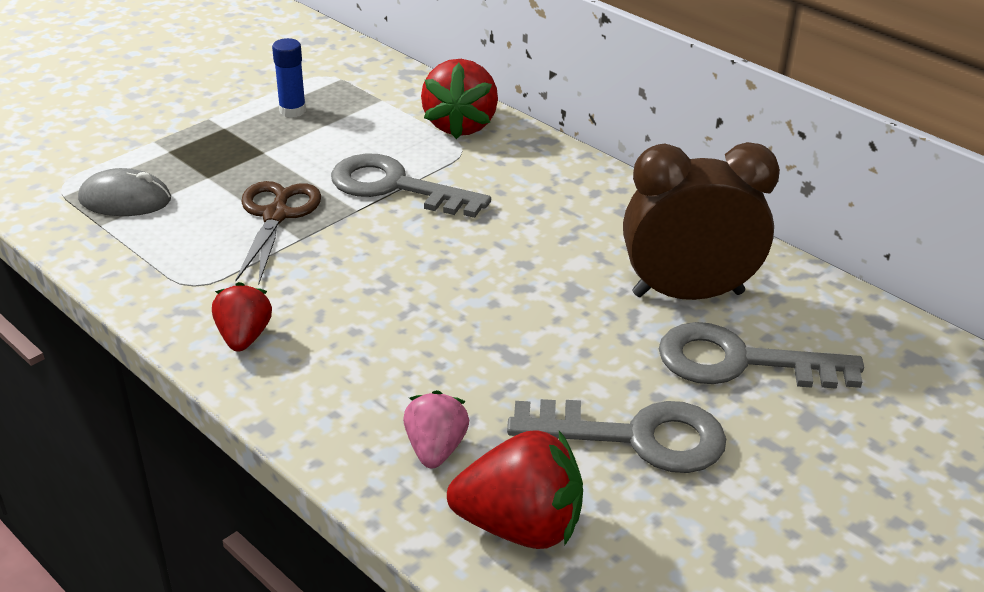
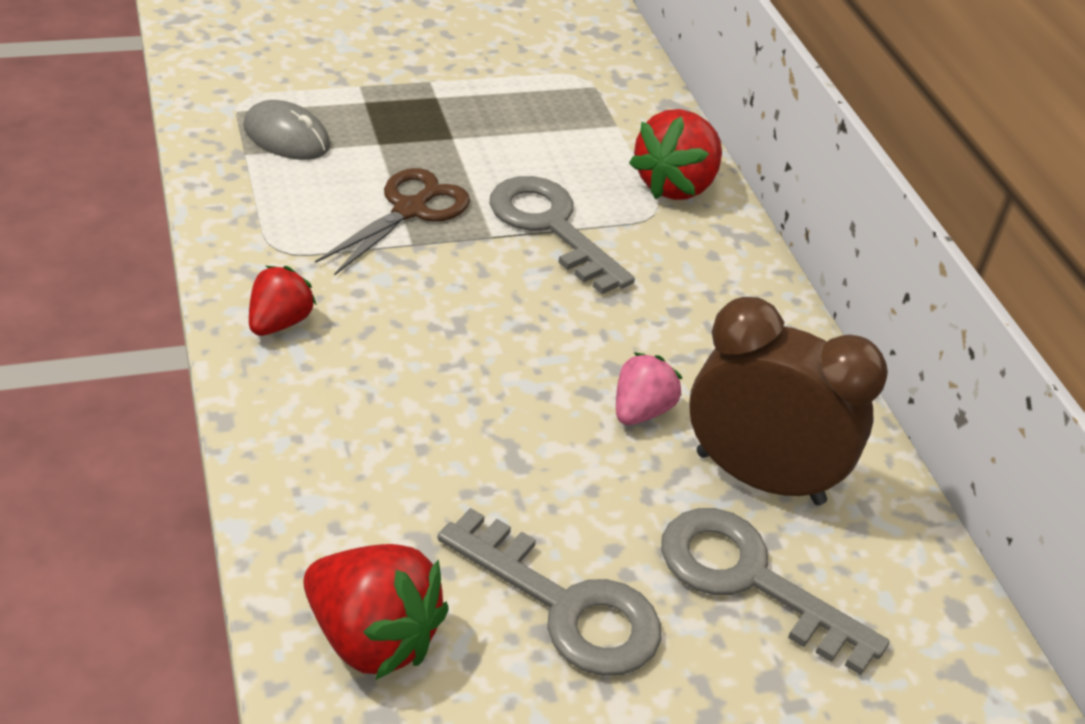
camera: 25 degrees right, 5 degrees up
(292, 111) = (517, 104): blue glue stick -> none
(435, 449) = (359, 519): pink strawberry -> pink strawberry (641, 411)

